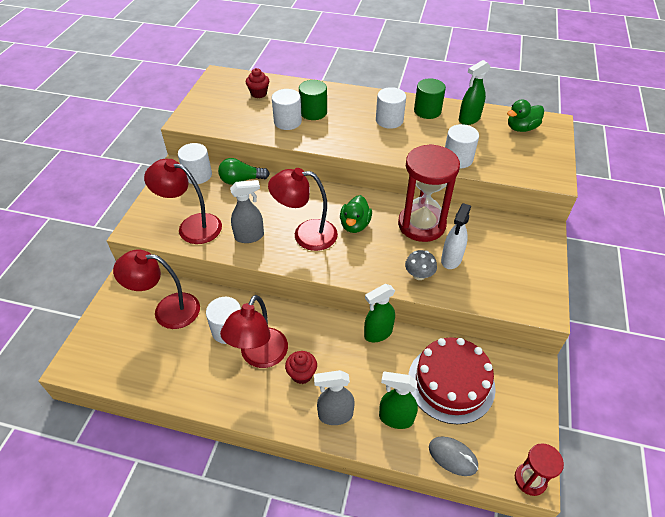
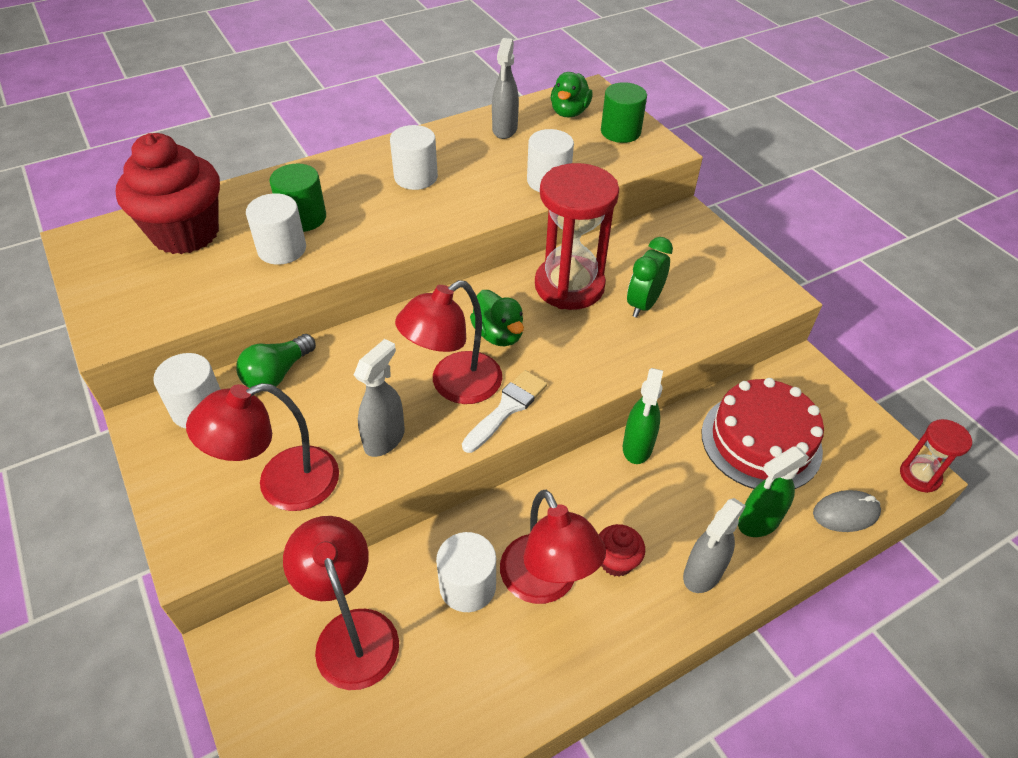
camera: 45 degrees left, 0 degrees up
(167, 310) = (351, 632): red lamp -> red lamp turned 105 degrees clockwise
(258, 93) = (186, 233): red cupcake -> red cupcake, size x2.23
(316, 261) = (507, 408): none -> white brush
(419, 275) = (633, 343): grey mushroom -> none
(427, 111) = (446, 143): green cylinder -> green cylinder (620, 132)
(451, 259) = (643, 304): white spray bottle -> green clock
(469, 119) = (504, 130): green spray bottle -> grey spray bottle

